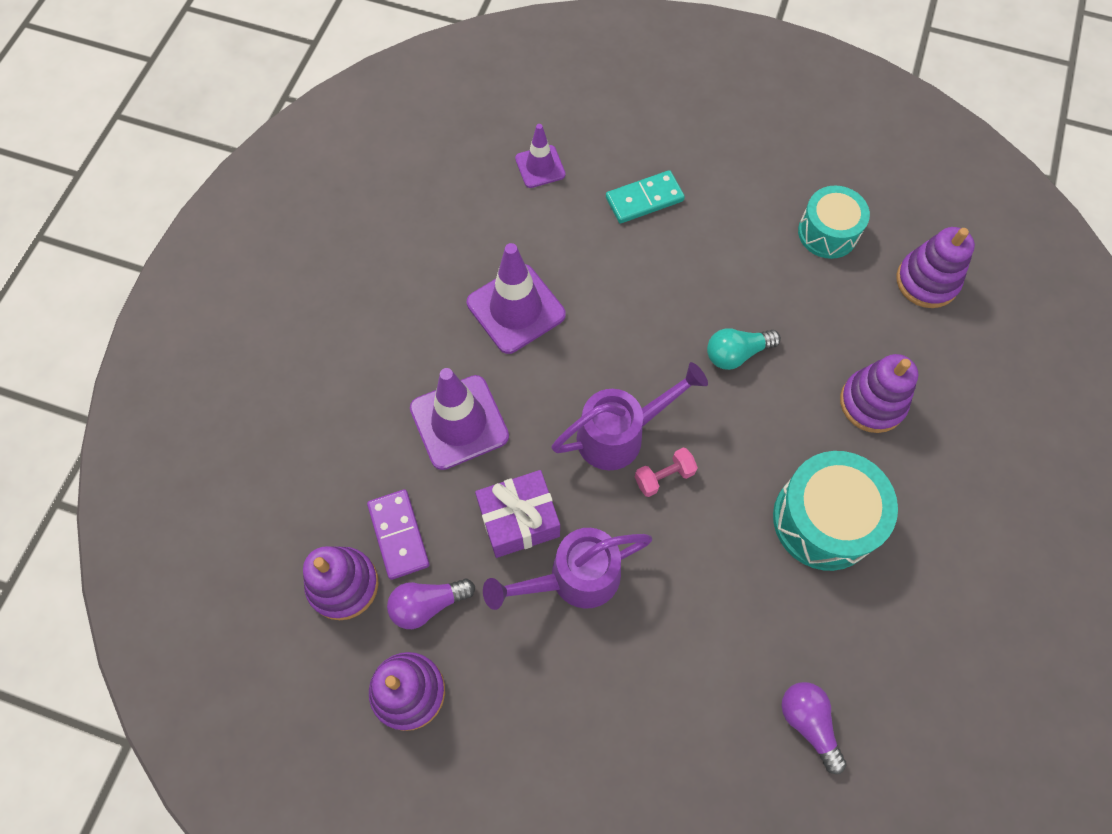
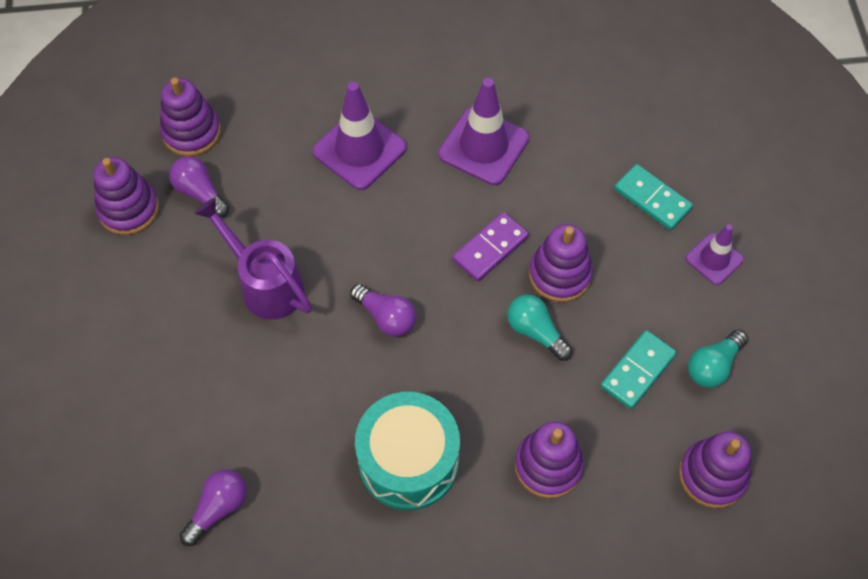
camera: 65 degrees right, 5 degrees down
(398, 535) = (246, 150): purple domino -> purple domino (490, 248)
(519, 520) = (296, 226): purple gift -> none
(540, 167) = (634, 106): purple traffic cone -> purple traffic cone (714, 259)
(620, 434) = (408, 269): purple watering can -> none
(664, 477) = (386, 317): pink dumbbell -> purple light bulb
(687, 307) = (559, 274): none -> purple stacking toy
(809, 290) = (638, 371): none -> turquoise domino
(827, 232) = (713, 366): turquoise drum -> turquoise light bulb

